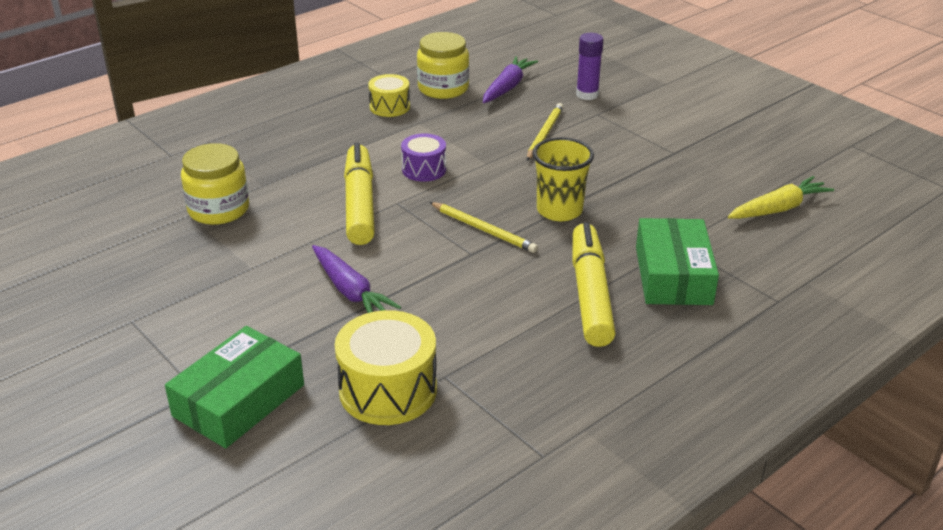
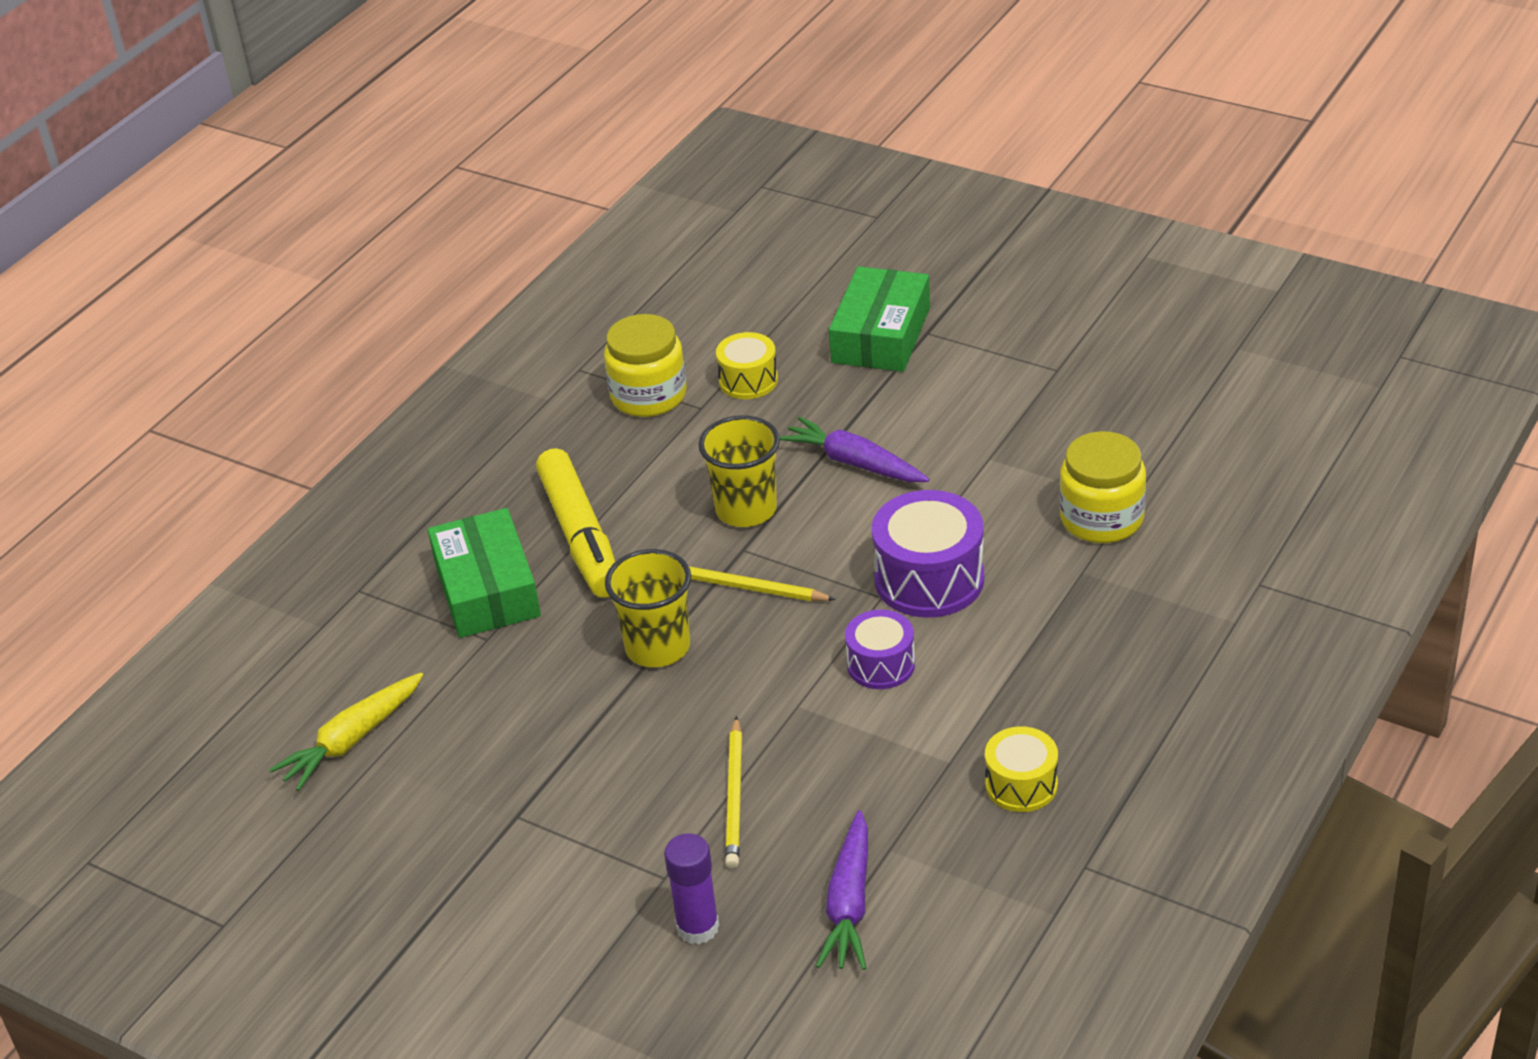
camera: 165 degrees right, 5 degrees up
(359, 204) = (929, 579): yellow marker -> purple drum
(388, 390) = (748, 380): yellow drum -> yellow drum, size x0.60
(443, 88) = (961, 863): yellow jar -> yellow jar (648, 395)
(454, 279) = (746, 510): none -> yellow cup

